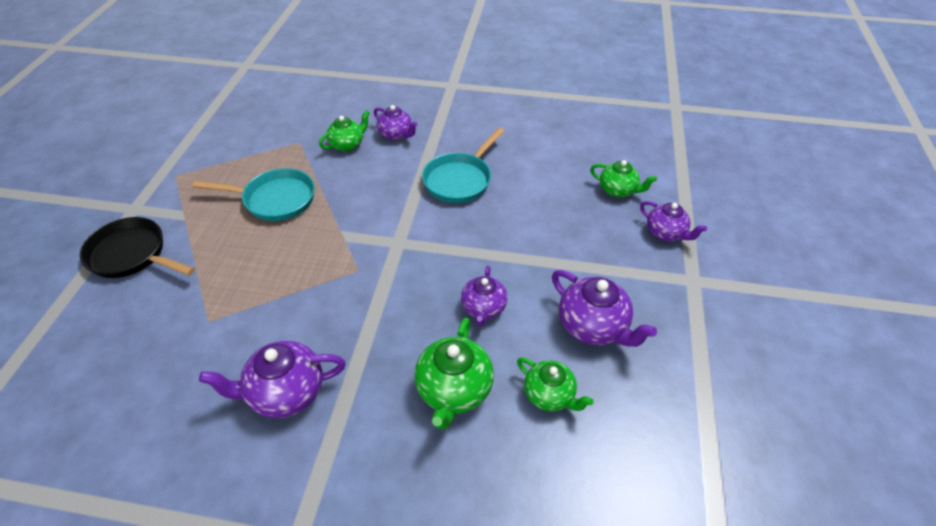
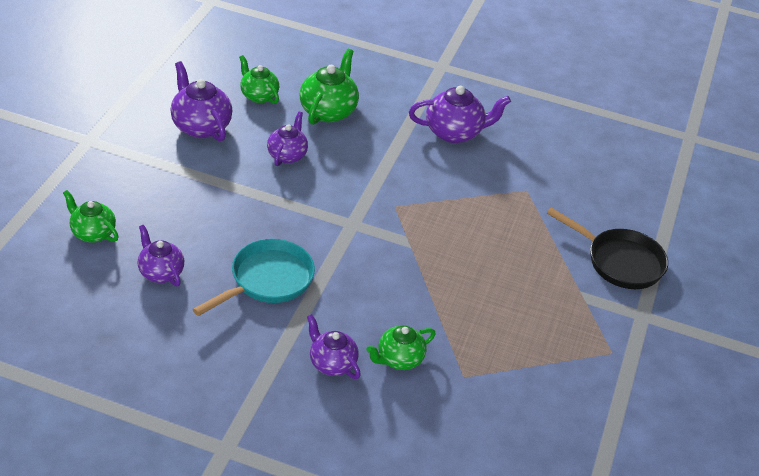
camera: 175 degrees left, 5 degrees down
(275, 199) = (485, 296): turquoise pan -> none
(666, 233) = (78, 181): purple teapot -> purple teapot (160, 272)

